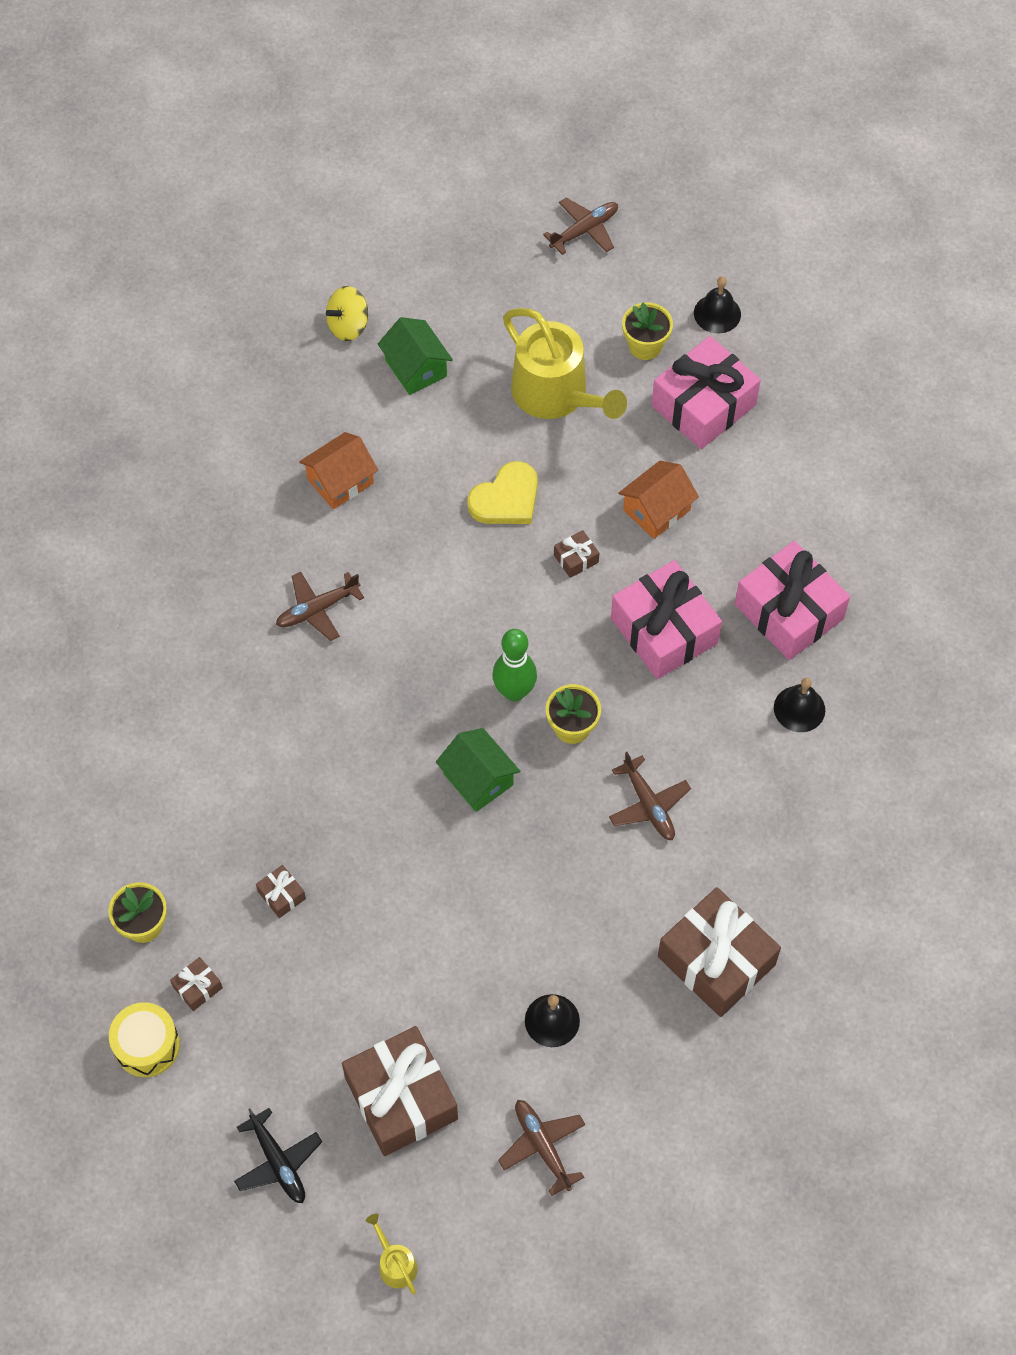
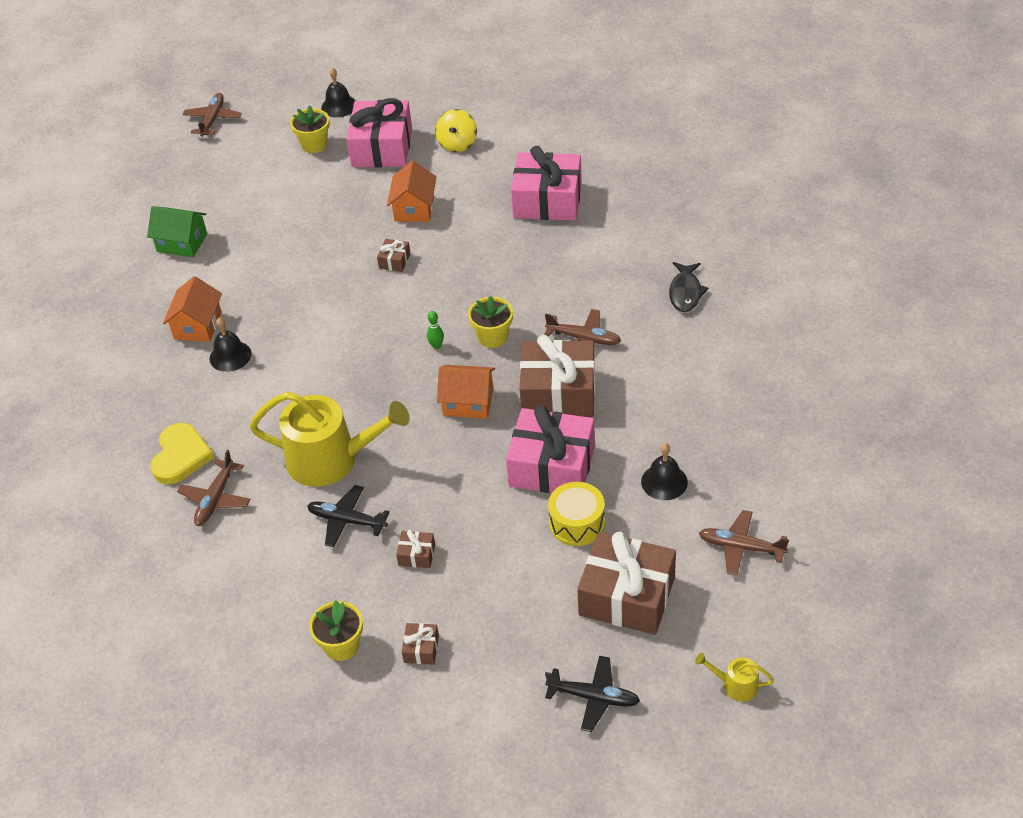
camera: 40 degrees left, 15 degrees down
(147, 1045) = (426, 710): yellow drum -> yellow drum (577, 523)
(262, 808) = (347, 521): none -> black plane
(318, 609) = (260, 396): brown plane -> brown plane (216, 498)
(348, 326) = (112, 252): yellow spinning top -> yellow spinning top (457, 144)
(478, 779) = (468, 402): green house -> orange house
(506, 499) = (316, 263): yellow heart -> yellow heart (181, 456)
(514, 691) = (436, 346): green bowling pin -> green bowling pin, size x0.47
(556, 394) = (287, 198): yellow watering can -> yellow watering can (331, 459)
(664, 631) = (488, 257): pink gift -> pink gift (552, 466)
(716, 960) = (717, 379): brown gift -> brown gift (558, 393)
(797, 839) = (685, 292): none -> black fish
(799, 708) = (609, 236): black bell -> black bell (230, 356)

